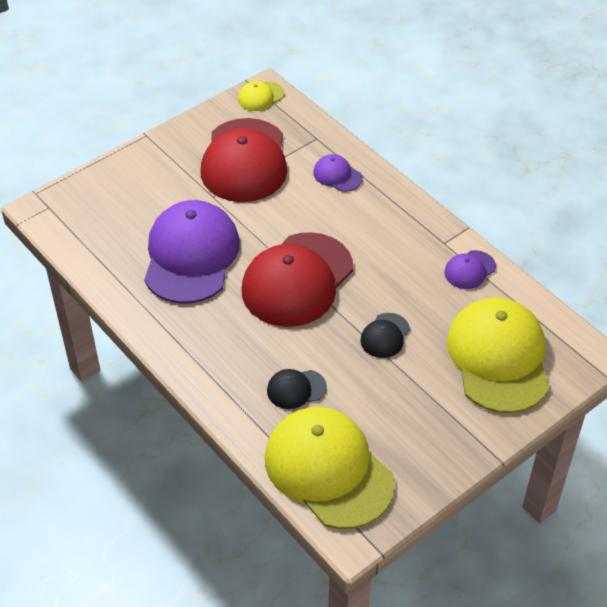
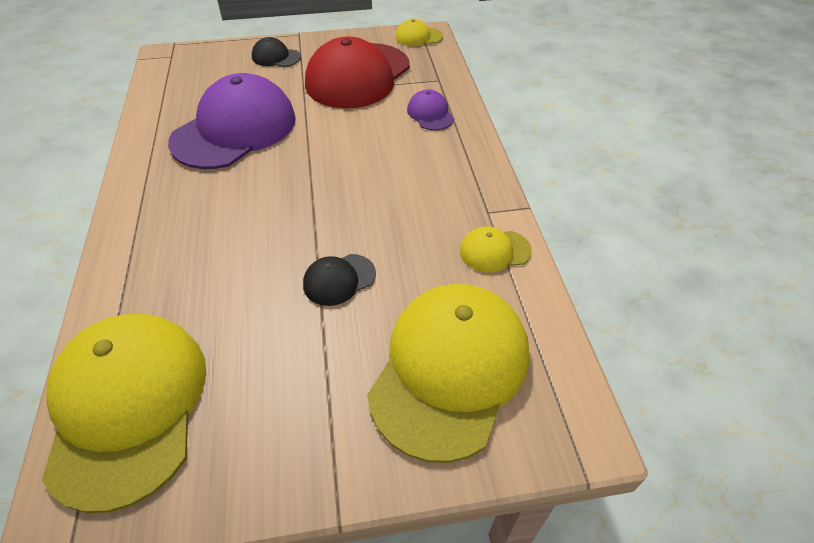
camera: 30 degrees right, 0 degrees up
(296, 389) = (194, 292): black cap -> black cap (276, 57)
(297, 280) = (305, 186): red cap -> none
(469, 270) = (494, 251): purple cap -> yellow cap

